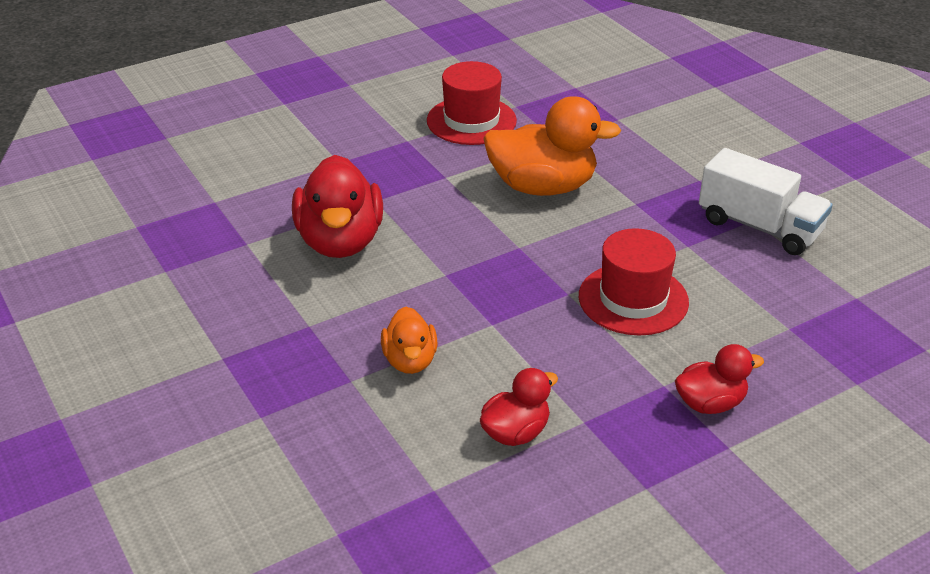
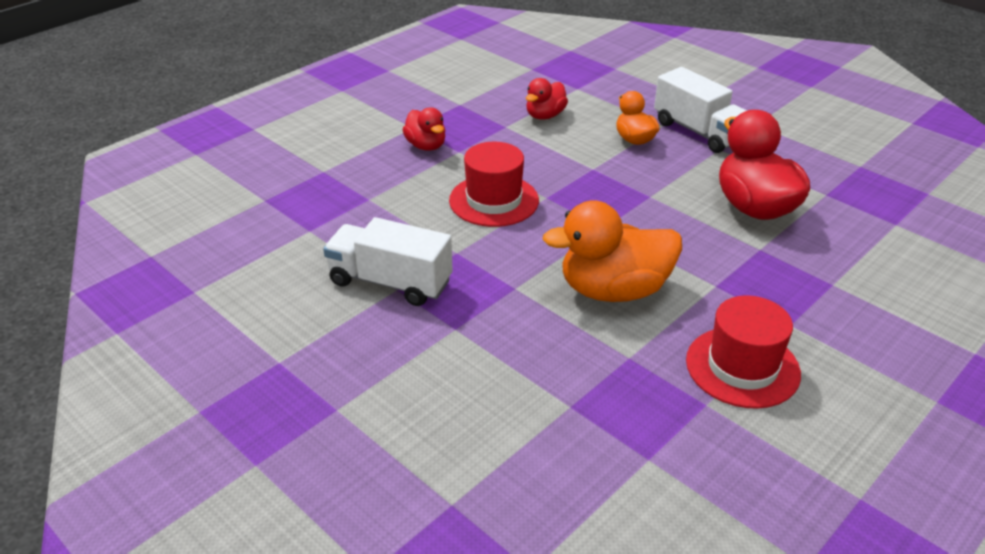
camera: 165 degrees right, 0 degrees up
(312, 358) = (698, 132): none -> white truck
(710, 403) = (426, 146): red duck -> red duck turned 90 degrees counterclockwise

